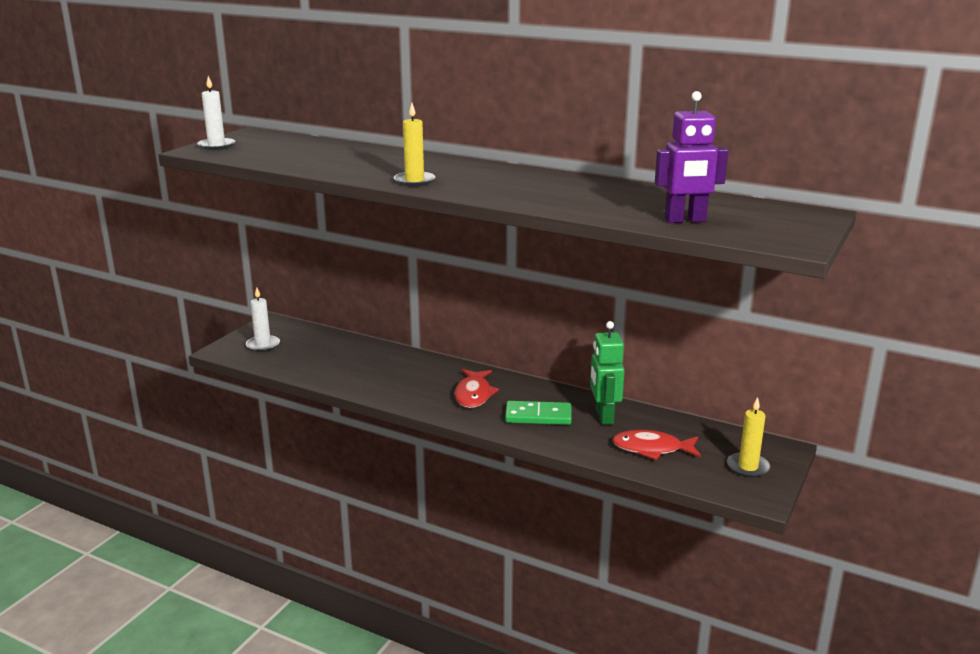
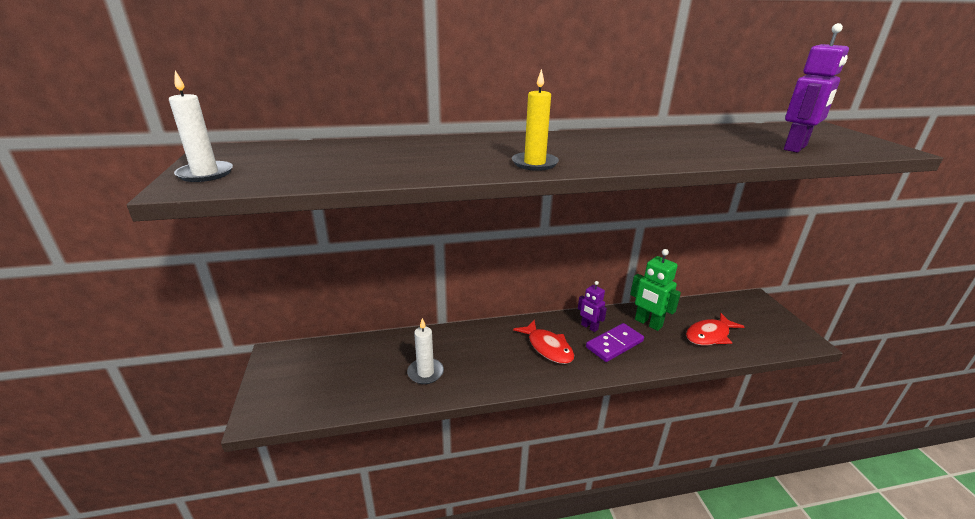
camera: 40 degrees left, 5 degrees up
(263, 345) = (298, 386): white candle -> white candle (425, 372)
(538, 397) = (589, 327): none -> purple robot
(538, 416) = (614, 344): green domino -> purple domino
(748, 467) = (766, 321): yellow candle -> none

